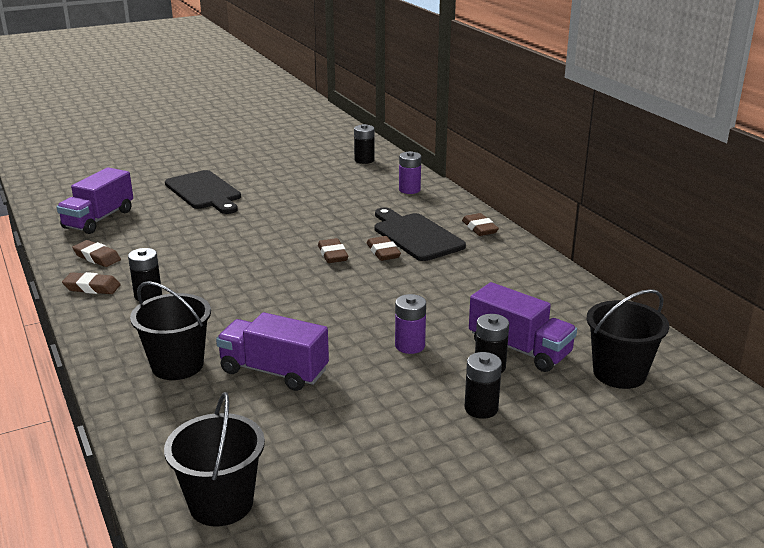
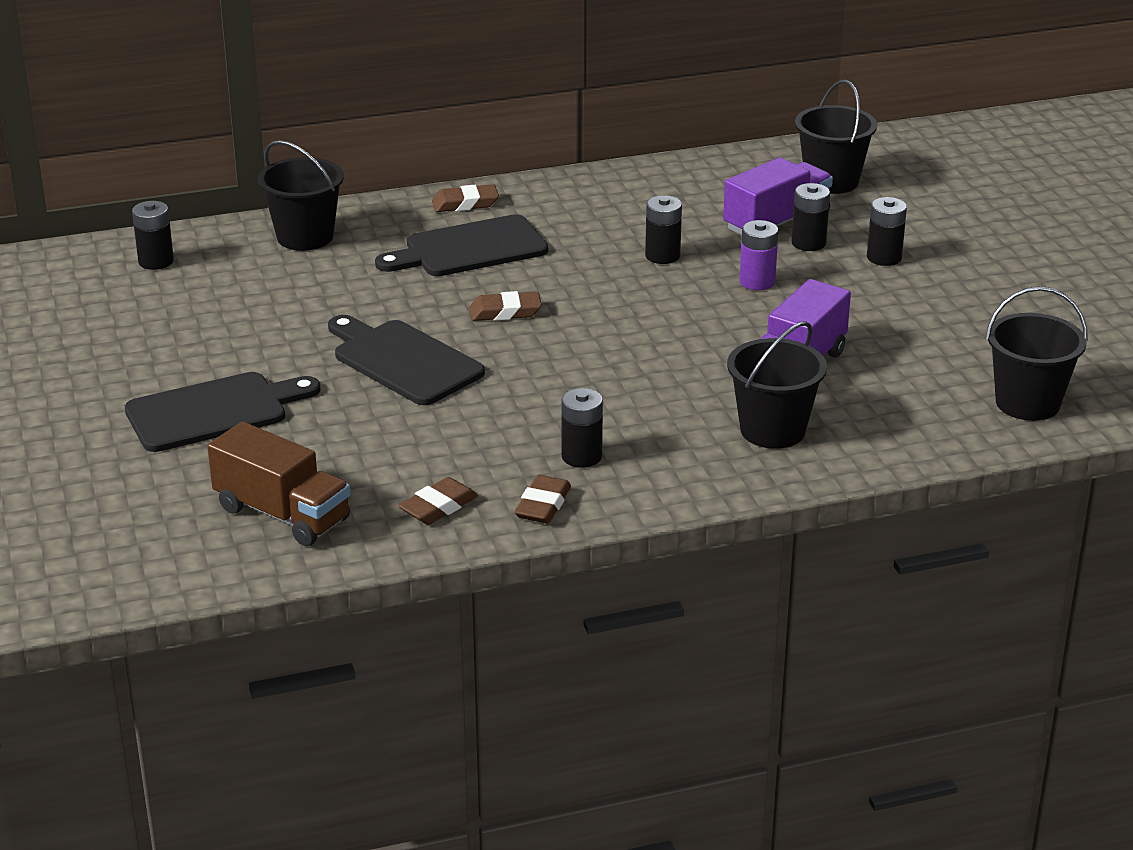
camera: 80 degrees left, 5 degrees up
(99, 219) = (282, 514): purple truck -> brown truck
(264, 231) = (403, 361): none -> black cutting board
(383, 252) = (512, 276): brown eraser -> none
(409, 190) = (305, 237): purple battery -> black bucket
(436, 303) = (662, 256): none -> black battery

